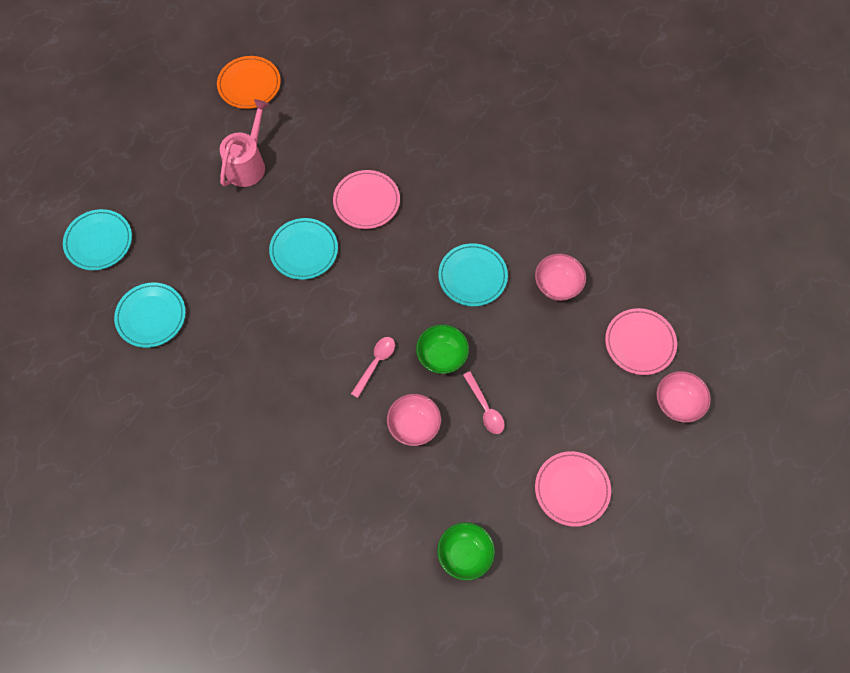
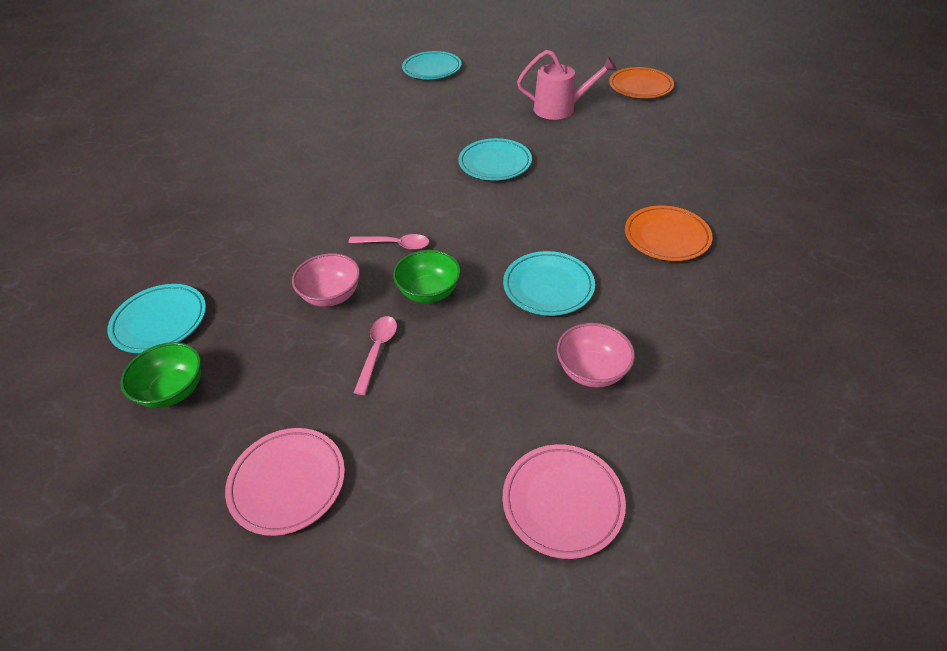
camera: 70 degrees right, 20 degrees down
(151, 316) = (378, 109): turquoise plate -> turquoise plate (160, 321)
(366, 201) = (580, 183): pink plate -> none
(458, 178) = (666, 237): none -> orange plate
(485, 408) = (377, 351): pink spoon -> pink spoon turned 150 degrees clockwise
(678, 403) = (484, 596): pink bowl -> none

